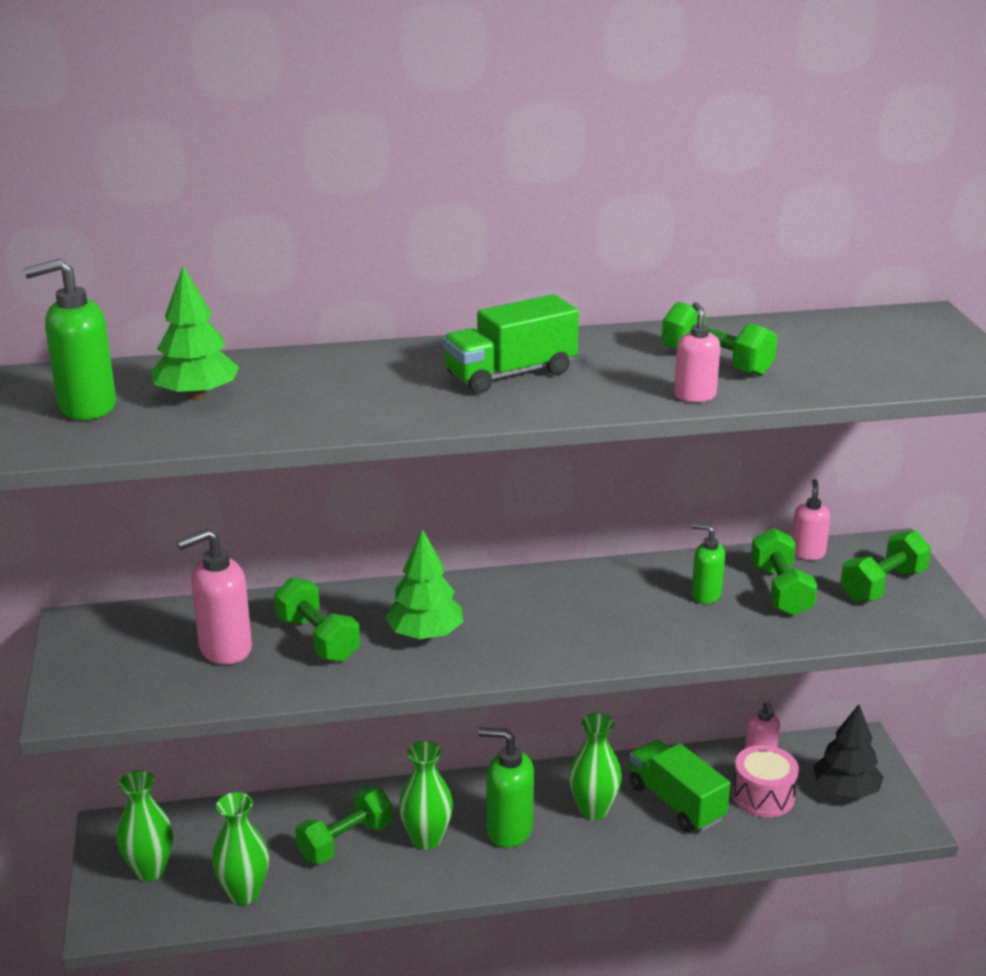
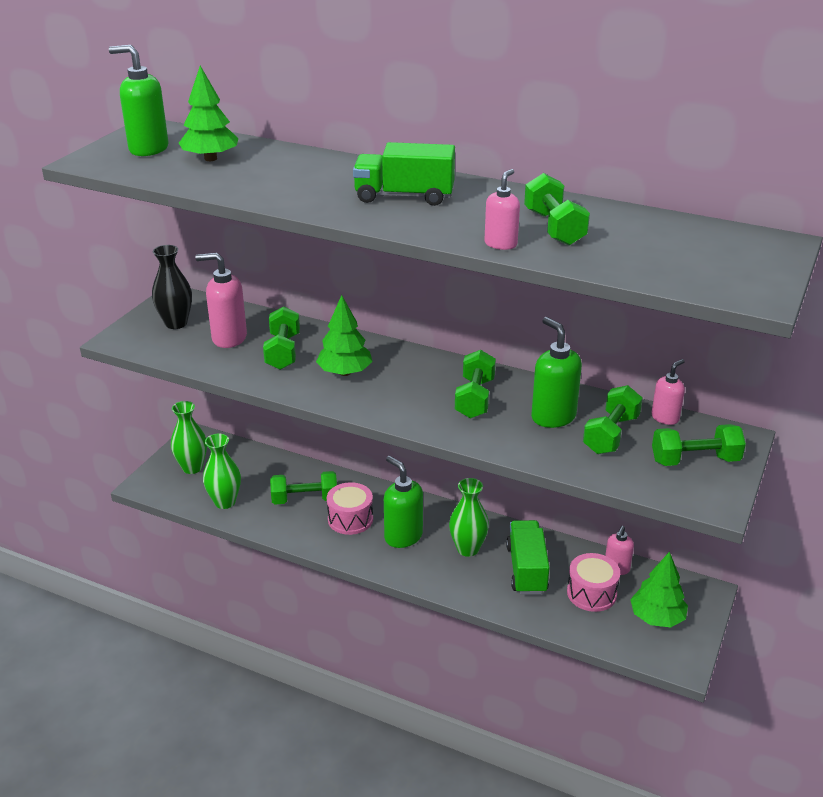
camera: 35 degrees right, 5 degrees up
(125, 657) = (176, 323): none -> black vase
(426, 839) = (350, 519): green vase -> pink drum
(604, 607) = (475, 398): none -> green dumbbell
(705, 595) = (553, 417): green soap dispenser -> green soap dispenser, size x1.64
(845, 790) = (657, 618): black tree -> green tree

